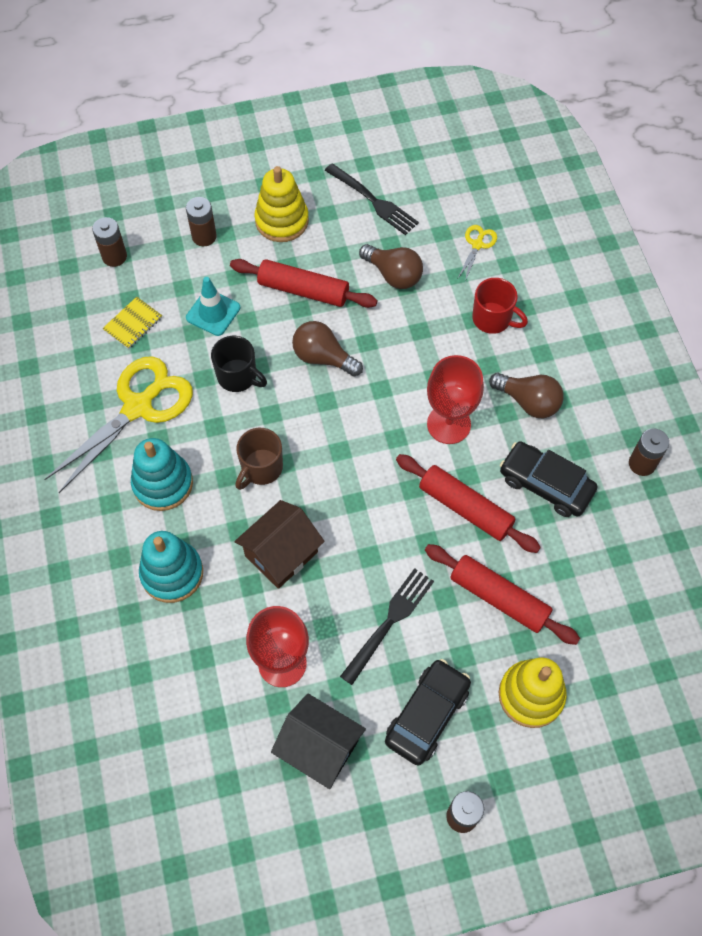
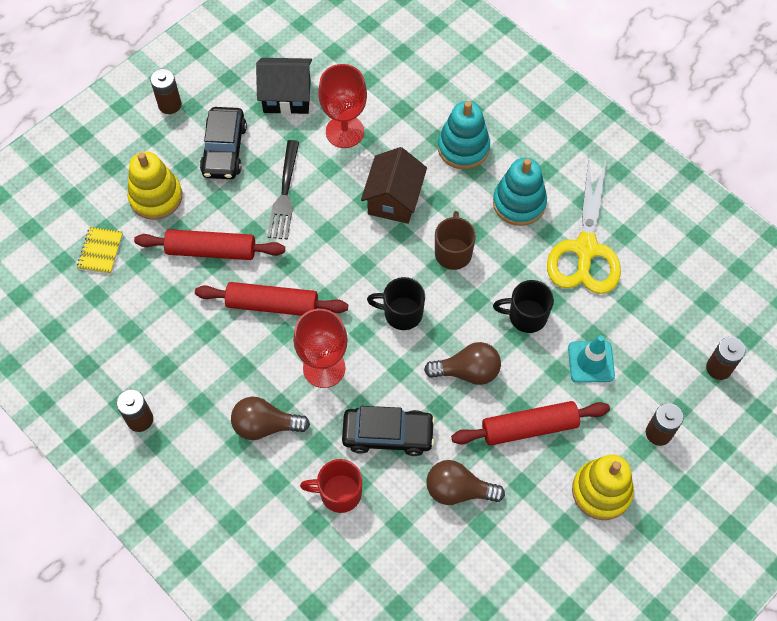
camera: 150 degrees right, 0 degrees up
(133, 324) = (649, 315): yellow notebook -> yellow notebook (100, 251)
(347, 436) = (401, 313): none -> black mug
(373, 201) = (530, 566): black fork -> none
(477, 245) = (398, 571): yellow scissors -> none
(545, 484) = (215, 358): black car -> black car (388, 434)

